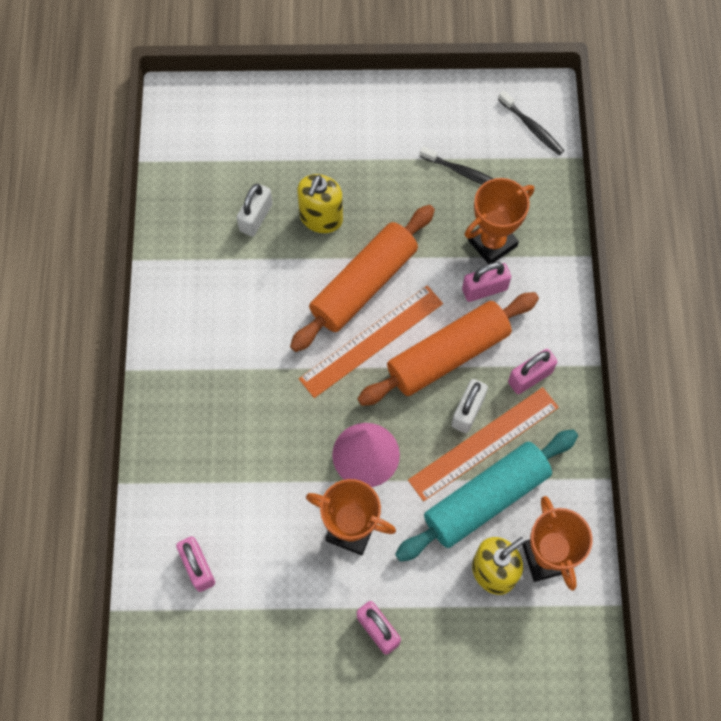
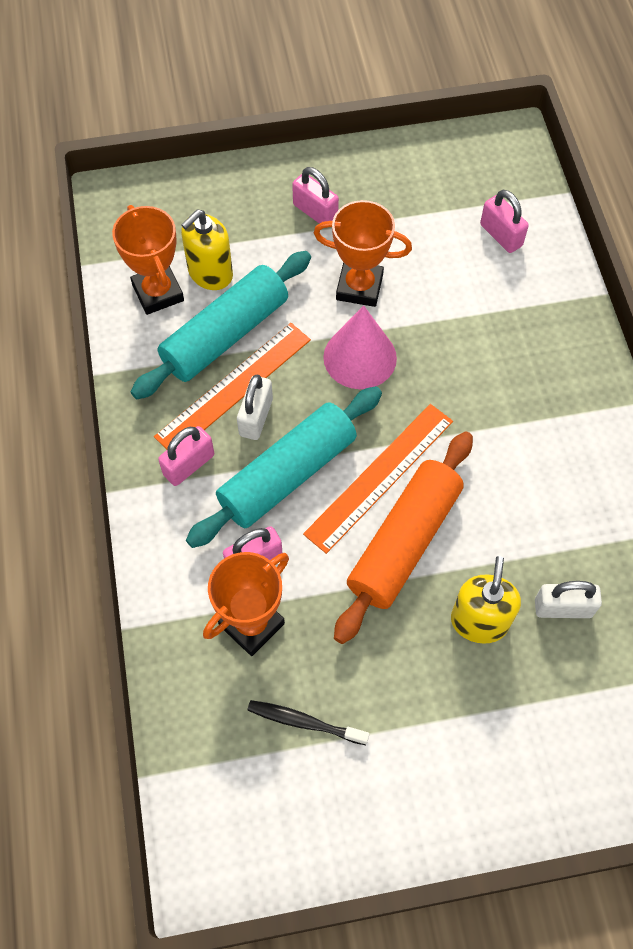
camera: 170 degrees right, 5 degrees down
(256, 217) = (563, 608): white padlock -> white padlock turned 75 degrees clockwise
(448, 355) = (287, 474): orange rolling pin -> turquoise rolling pin
(531, 127) = (214, 815): black toothbrush -> none

